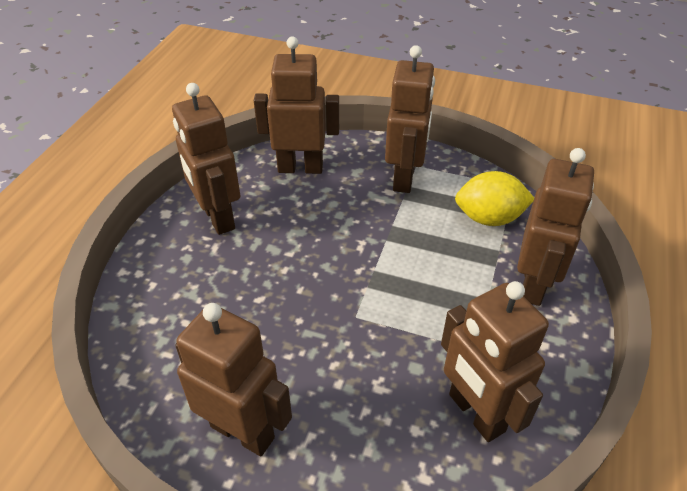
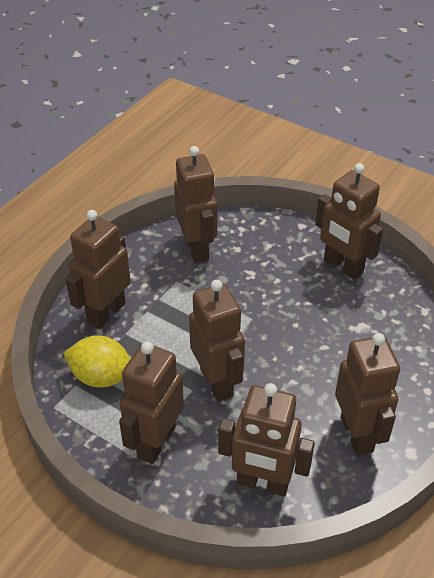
camera: 165 degrees left, 0 degrees up
(370, 236) = (217, 382): none -> brown robot

